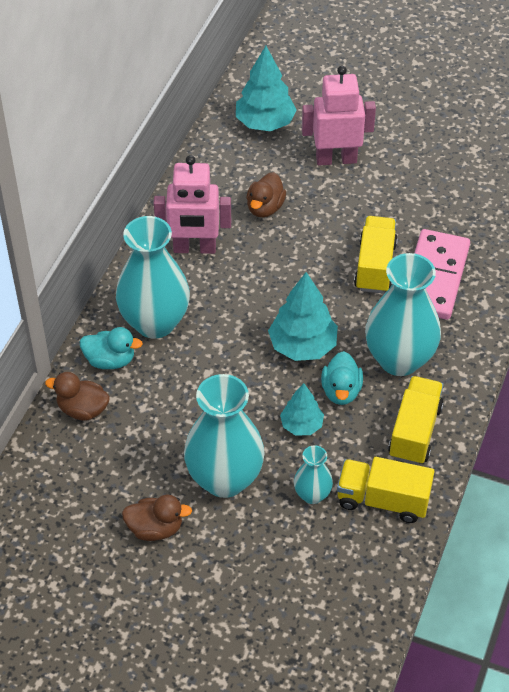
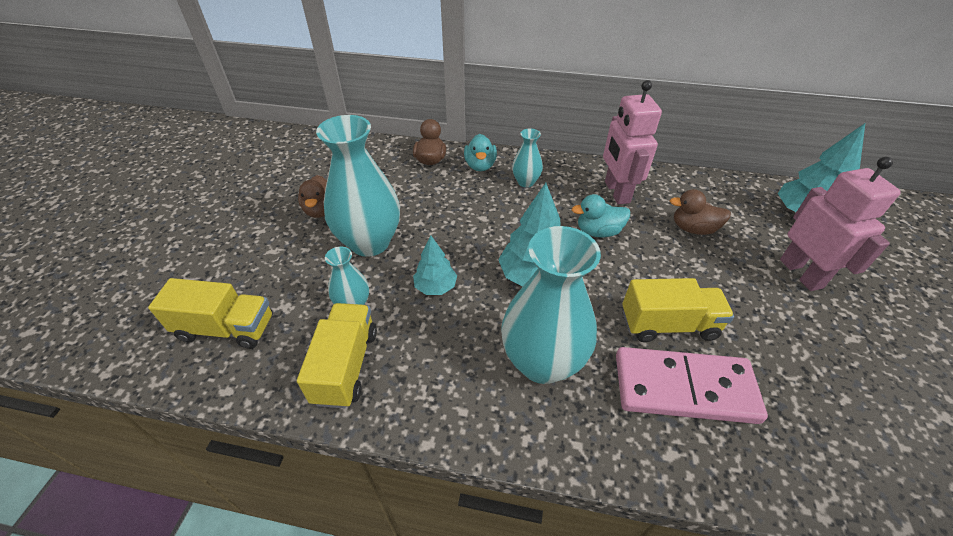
camera: 80 degrees right, 5 degrees down
(155, 322) = (526, 182): turquoise vase -> turquoise vase, size x0.49
(341, 391) = (484, 313): turquoise duck -> turquoise duck (598, 231)
(415, 431) = (442, 388): yellow truck -> yellow truck (226, 328)

